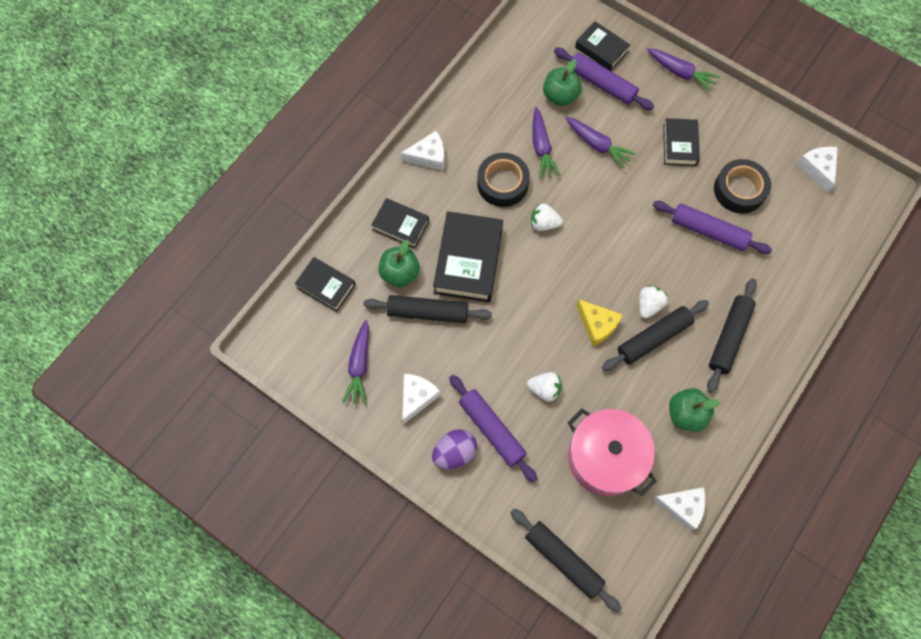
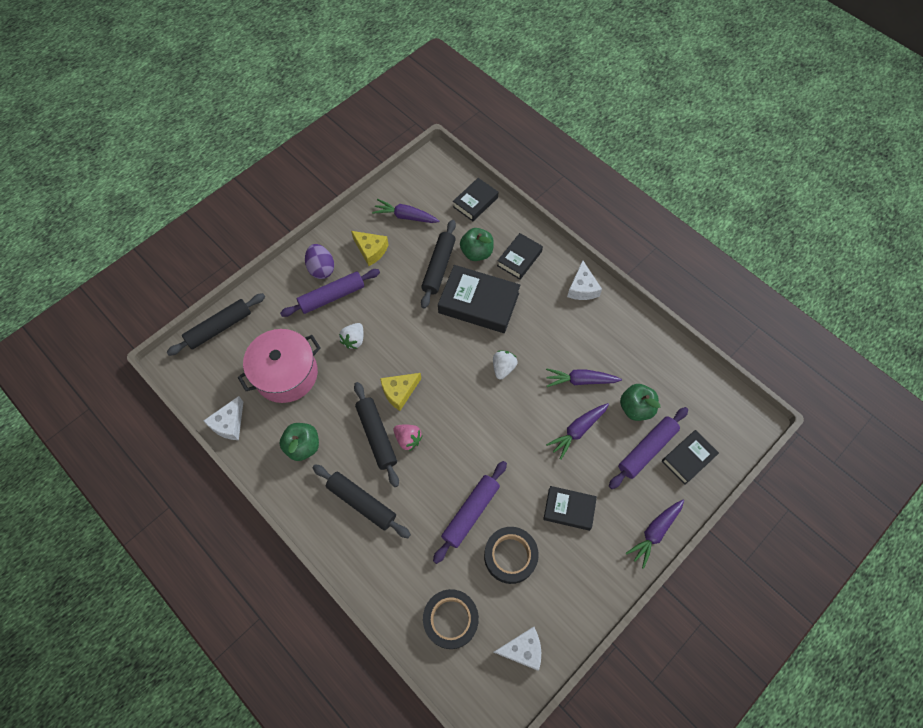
camera: 100 degrees right, 5 degrees down
(417, 397) = (371, 250): white cheese -> yellow cheese
(502, 183) = (548, 341): black tape -> black tape (450, 619)
(649, 305) = (408, 439): white strawberry -> pink strawberry

